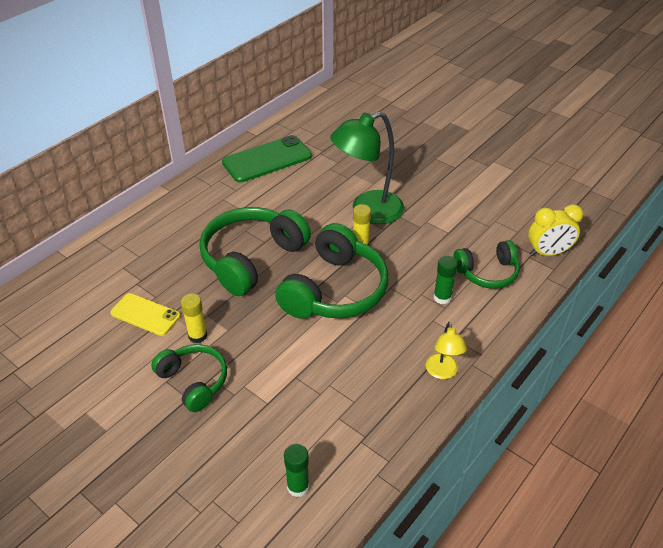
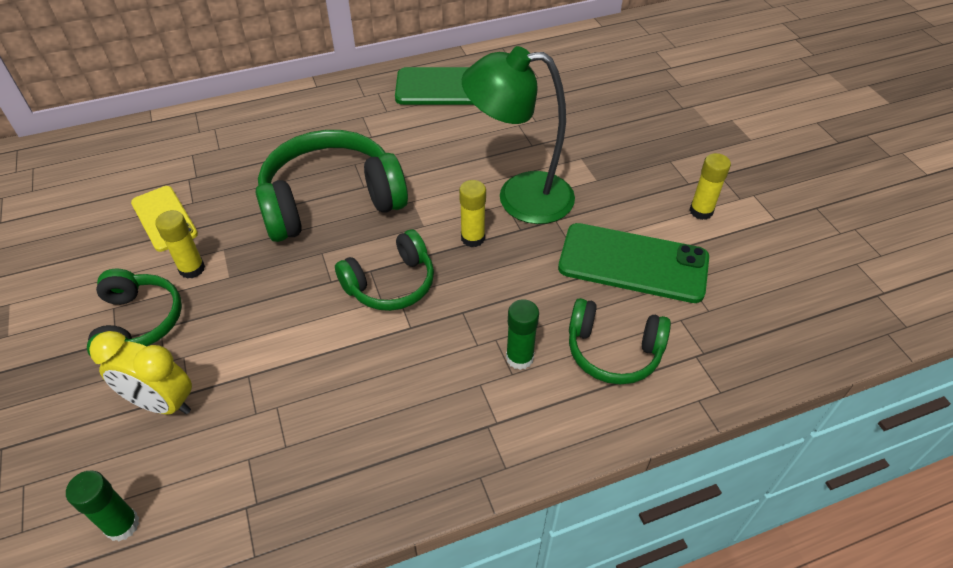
camera: 30 degrees right, 5 degrees up
(335, 290) = (391, 284): green headphones -> green headphones, size x0.59
(442, 372) = (430, 467): yellow lamp -> none
(461, 223) = (633, 263): none -> green phone
(474, 180) = (701, 211): none -> yellow glue stick
(548, 253) = (730, 363): yellow clock -> yellow clock (162, 403)

